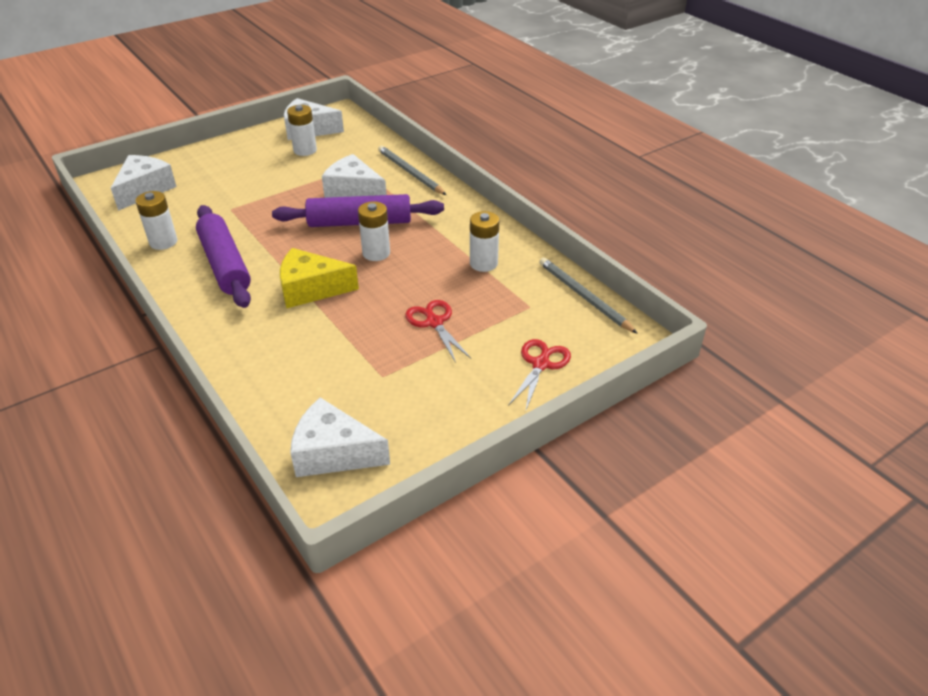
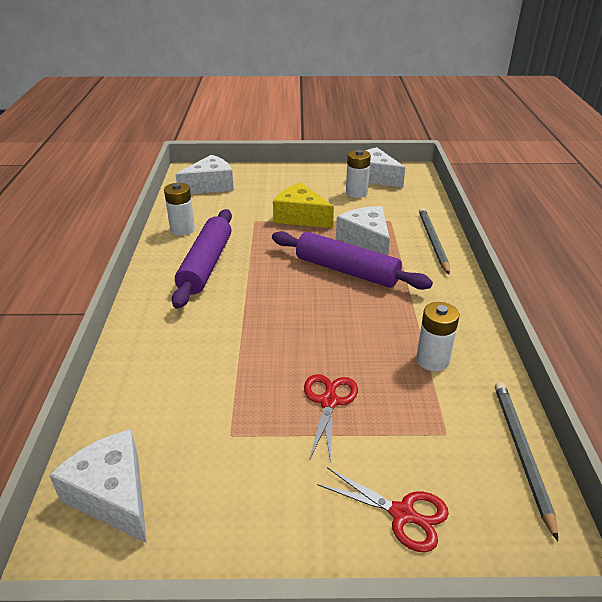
camera: 35 degrees right, 5 degrees down
(311, 289) = (250, 315): yellow cheese -> yellow cheese (300, 217)
(376, 253) = (336, 305): white battery -> none
(540, 364) = (402, 514): red scissors -> red scissors turned 60 degrees clockwise

